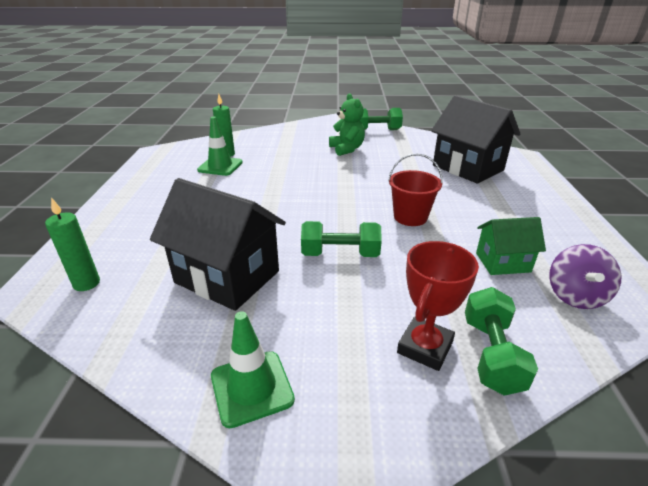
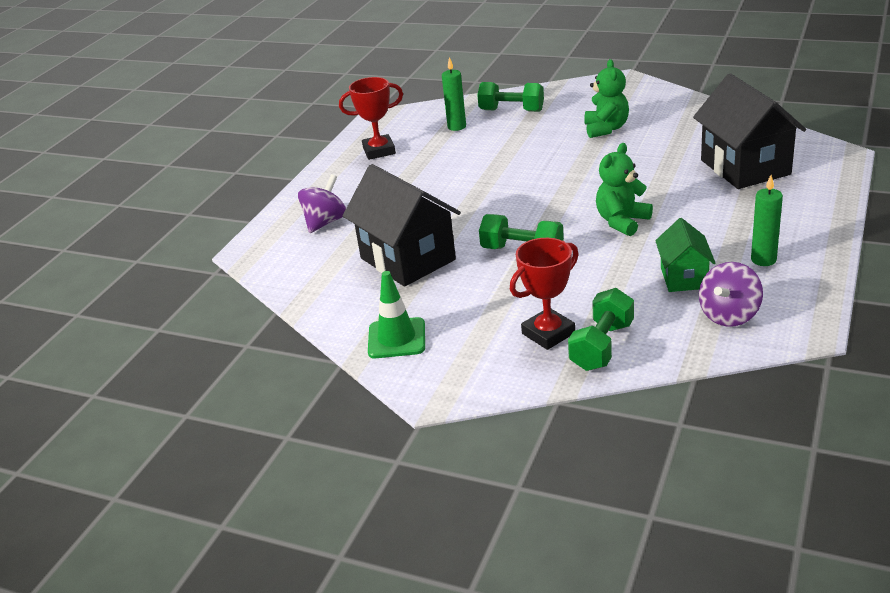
camera: 25 degrees right, 0 degrees up
(87, 283) = (290, 250): green candle -> green candle (763, 260)
(124, 246) = (325, 222): none -> purple spinning top
(164, 176) = (379, 151): none -> red trophy
(220, 166) = (443, 142): green traffic cone -> none
(377, 130) = (666, 102): green dumbbell -> green dumbbell (511, 111)
(410, 217) = (622, 222): red bucket -> green teddy bear
(502, 262) = (683, 278): green house -> green house turned 75 degrees clockwise

